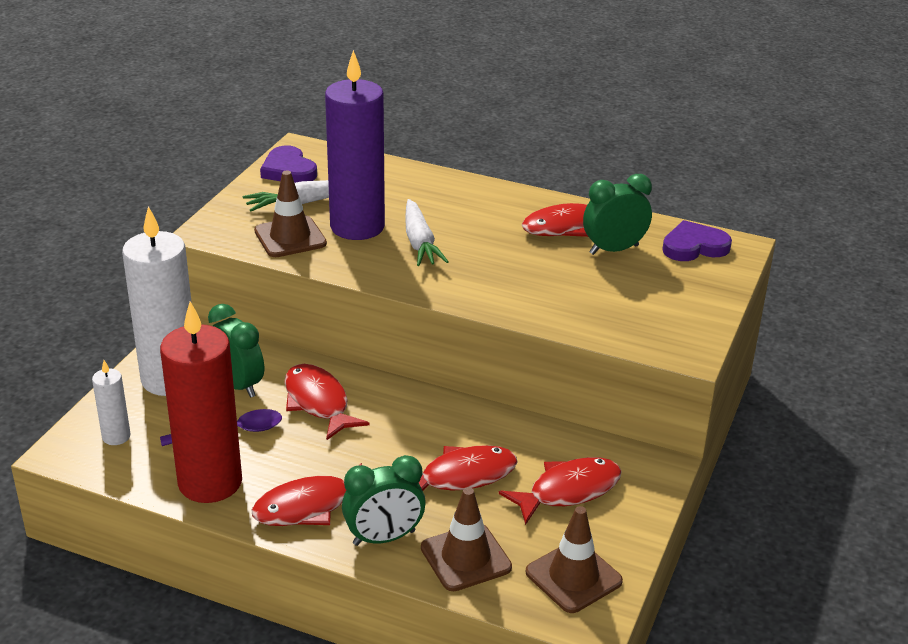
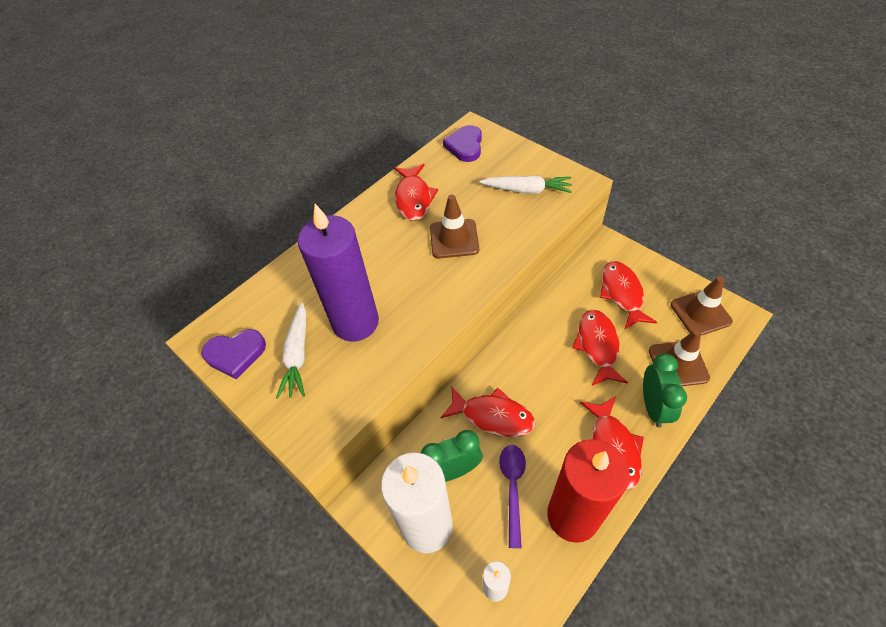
camera: 65 degrees left, 20 degrees up
(290, 237) = (350, 374): brown traffic cone -> brown traffic cone (454, 239)
(318, 402) = (493, 416): red fish -> red fish turned 150 degrees counterclockwise
(419, 242) = (398, 286): white carrot -> white carrot (527, 190)
(614, 249) = (453, 183): green clock -> none

